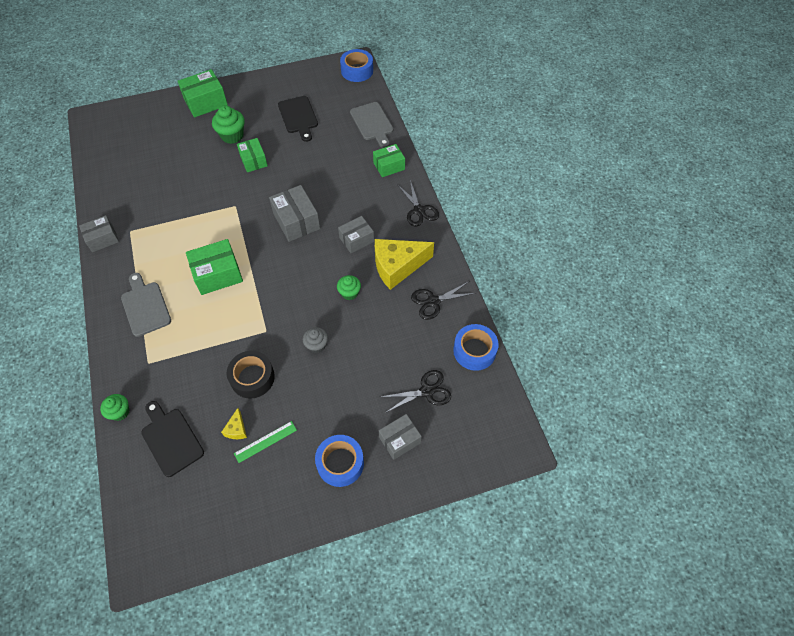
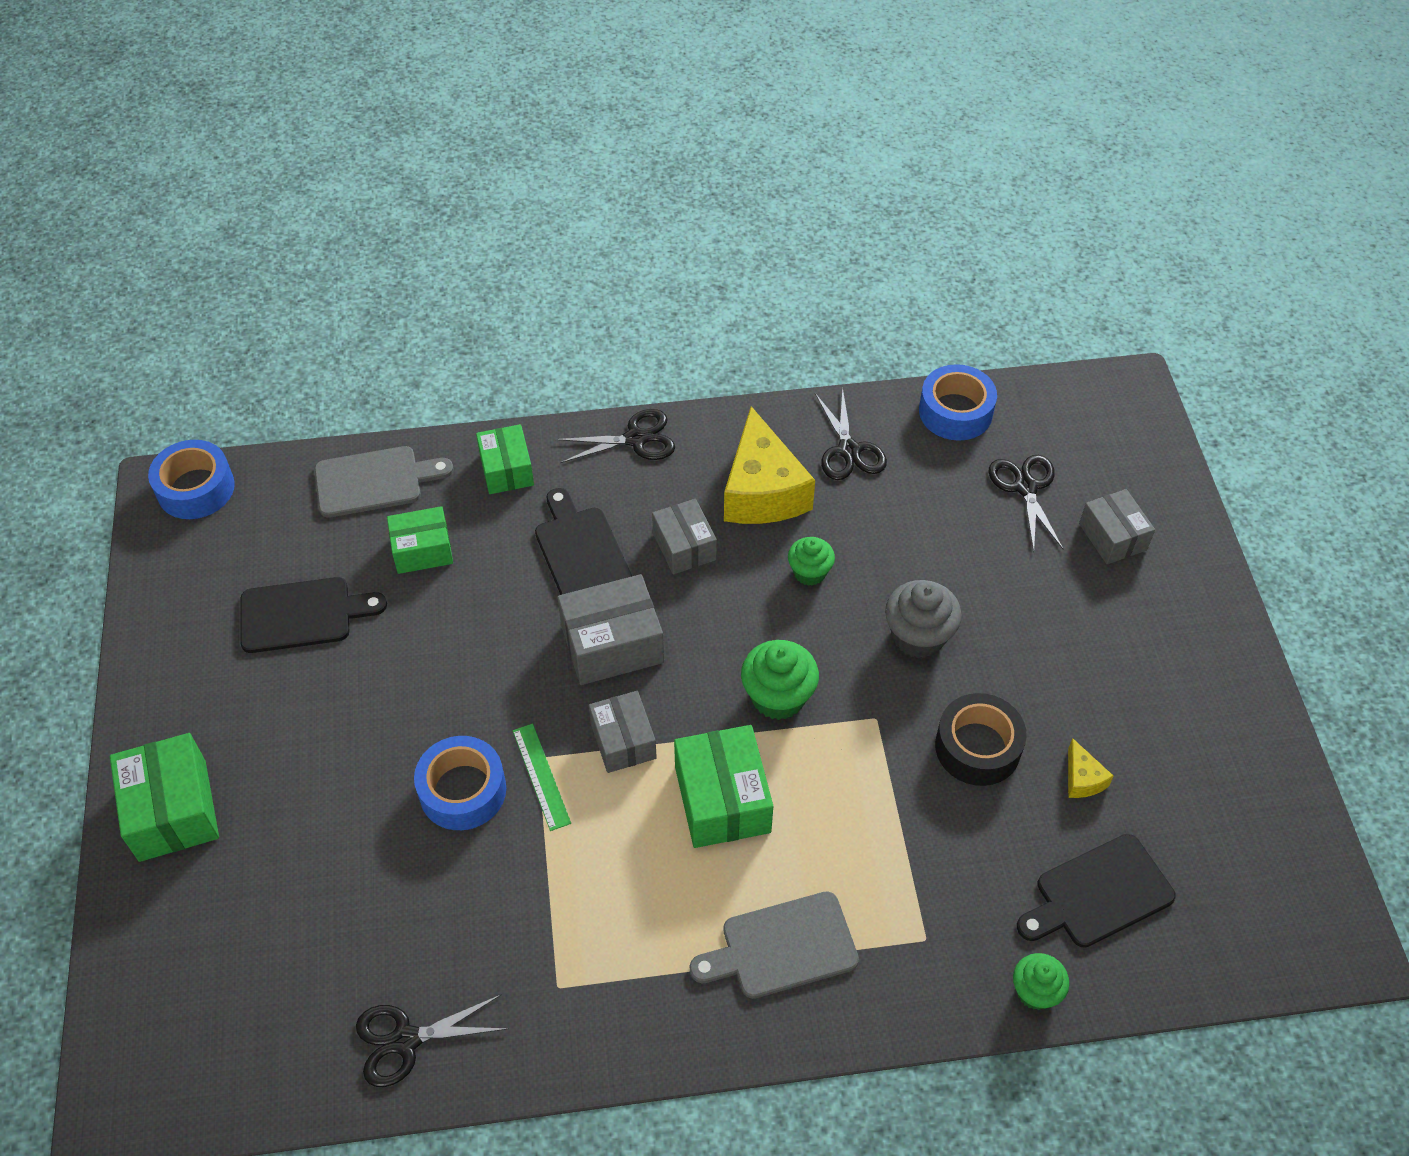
camera: 80 degrees left, 5 degrees down
(102, 239) = (568, 1051): grey box -> grey box (623, 741)
(110, 188) = (405, 1040): none -> black scissors
(232, 135) = (315, 754): green cupcake -> green cupcake (778, 697)
(237, 429) = (1082, 779): yellow cheese -> yellow cheese turned 60 degrees clockwise
(253, 160) = (412, 714): green box -> green box (422, 550)
(265, 442) = (1109, 733): green ruler -> green ruler (541, 776)
(316, 345) = (918, 636): grey cupcake -> grey cupcake, size x1.55
(340, 463) = (1151, 624): blue tape -> blue tape (462, 790)
(347, 201) = (581, 551): none -> black cutting board

